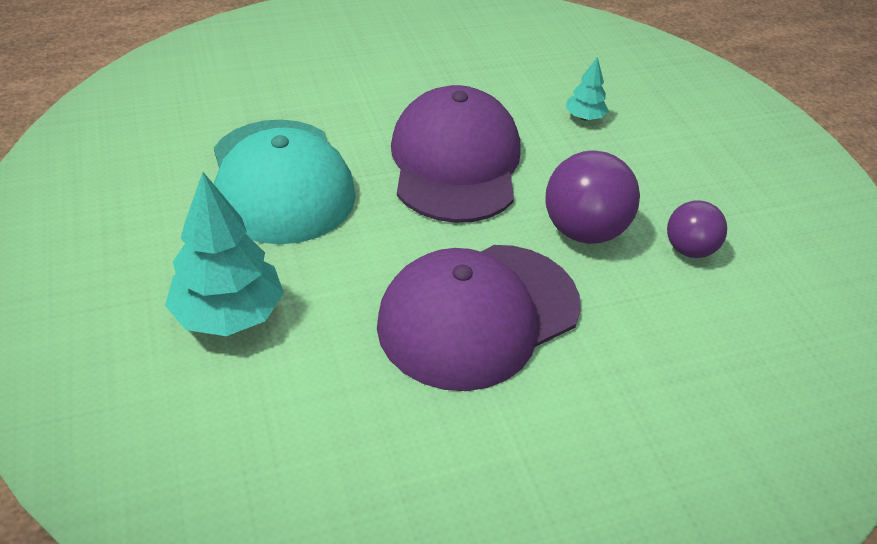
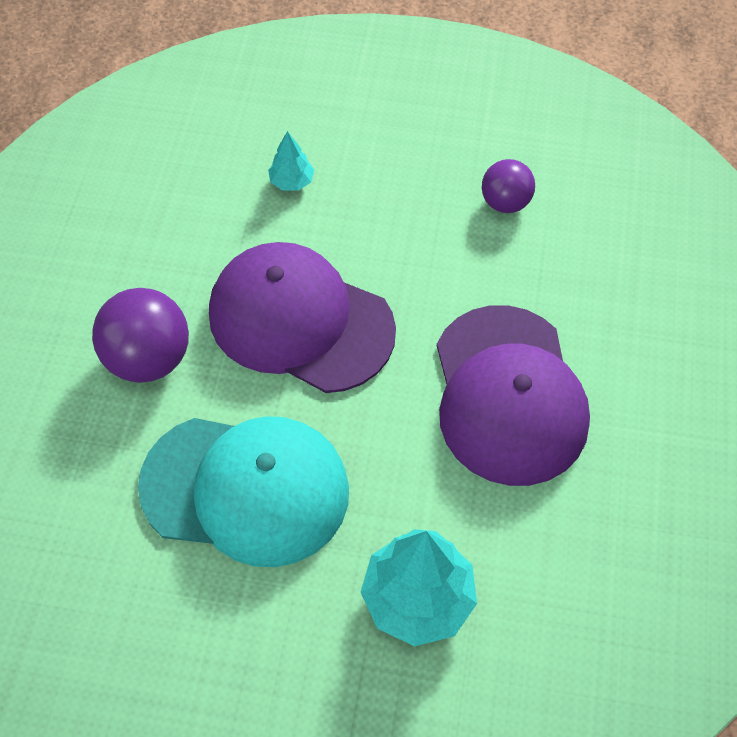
camera: 60 degrees left, 15 degrees up
(584, 231) = (446, 266): purple ball -> purple ball (149, 359)

